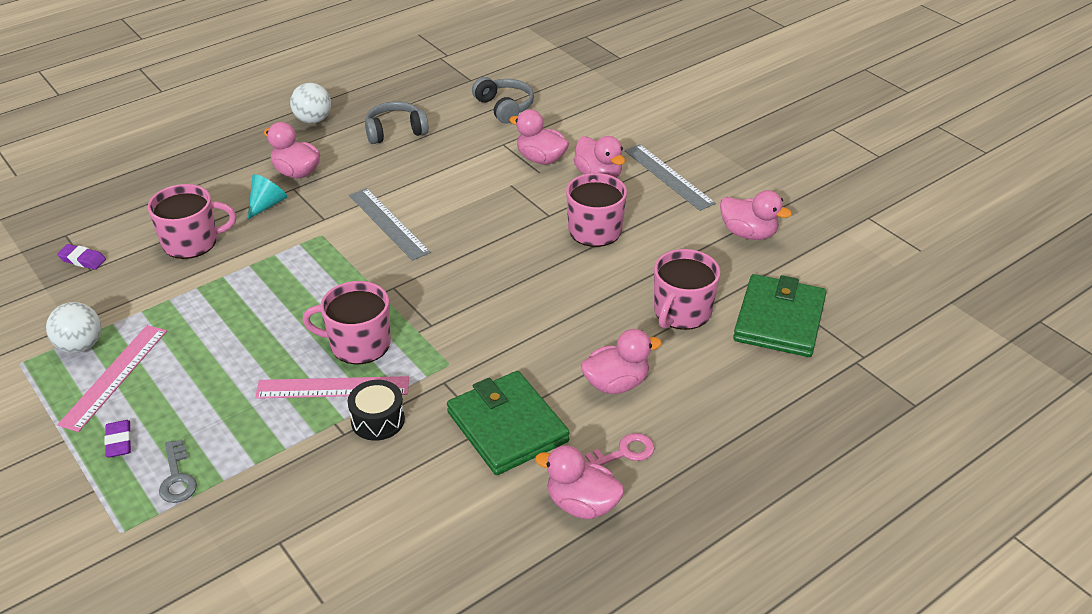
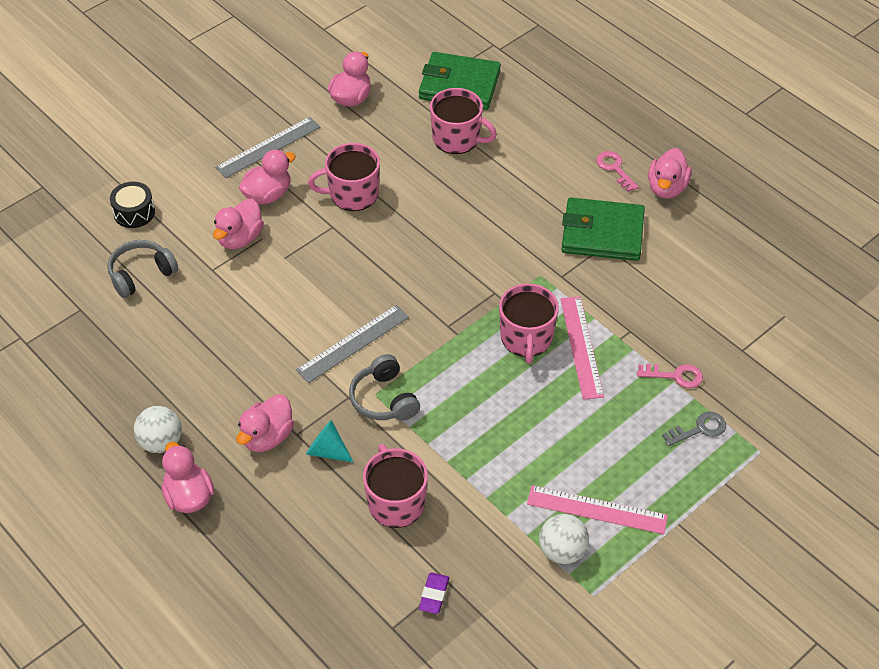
camera: 95 degrees left, 10 degrees up
(119, 442) = (671, 481): purple eraser -> none
(262, 466) = (675, 376): none -> pink key
(378, 420) = (611, 311): black drum -> black drum (134, 212)
(395, 131) = (187, 362): grey headphones -> grey headphones (384, 399)
(507, 427) = (602, 233): green wallet -> green wallet turned 45 degrees clockwise
(616, 383) = (545, 174): pink duck -> pink duck (189, 496)

